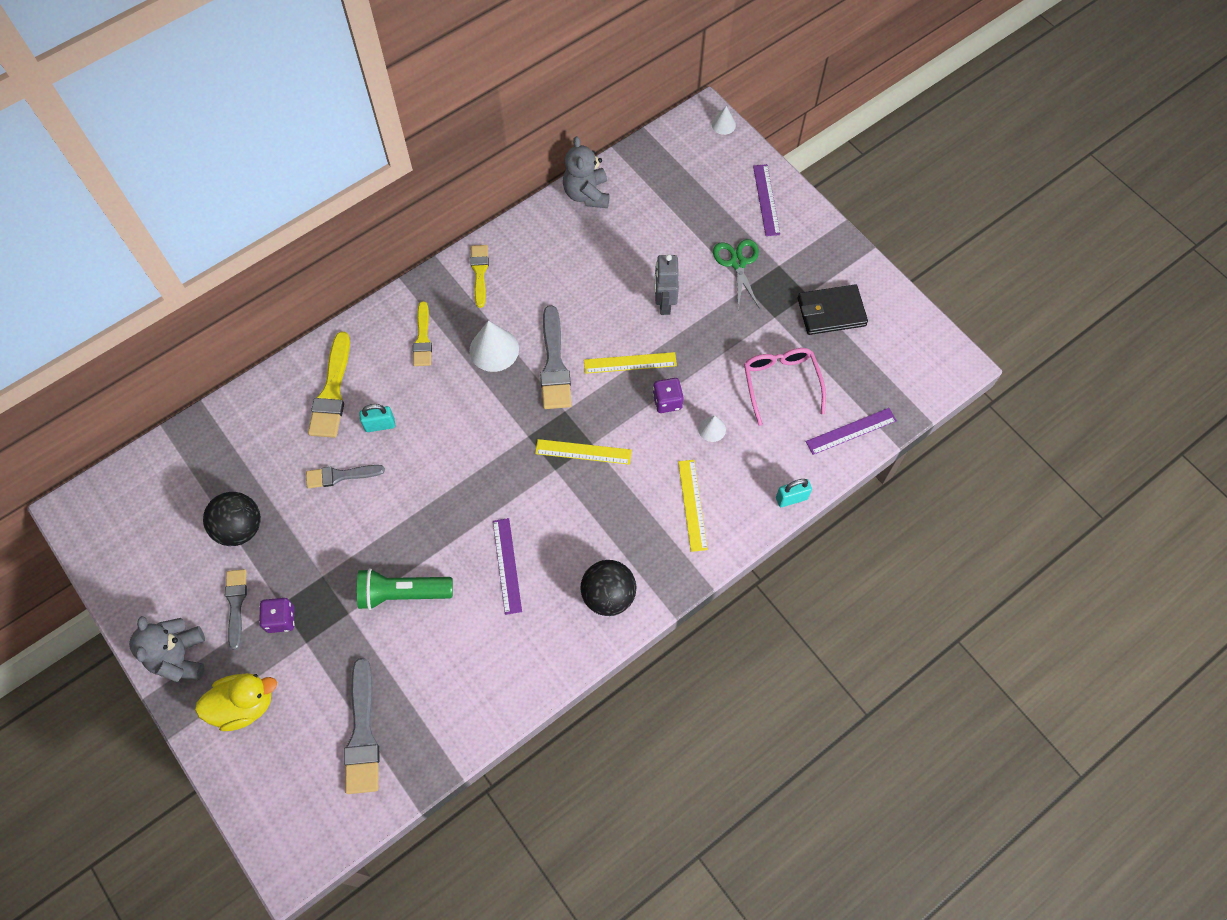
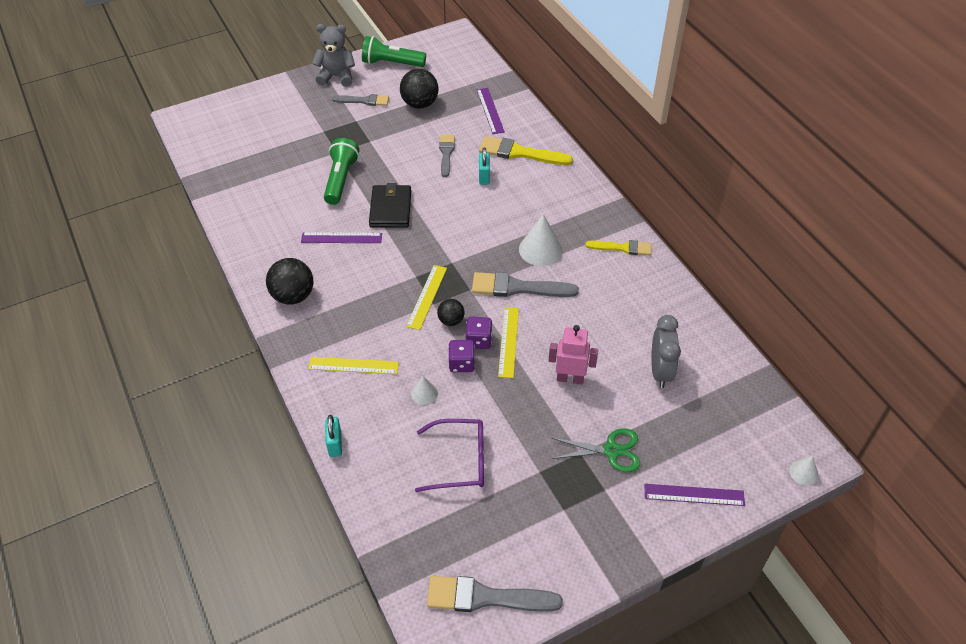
camera: 100 degrees right, 15 degrees down
(146, 586) = (391, 63): none -> green flashlight
(244, 705) = (292, 102): yellow duck -> none
(281, 619) = (345, 120): purple dice -> purple dice (479, 340)
(362, 733) = (248, 153): grey brush -> grey brush (486, 597)
(423, 338) = (559, 206): yellow brush -> none
(587, 194) = (707, 335): grey teddy bear -> none
(612, 421) = (451, 320): none -> black ball
(639, 230) = (660, 371): none -> grey clock
(664, 303) = (570, 378): grey robot -> pink robot
(781, 383) = (460, 461): pink glasses -> purple glasses
(831, 312) = (537, 528): black wallet -> black wallet (390, 209)
(851, 431) = (391, 513): purple ruler -> purple ruler (490, 110)

